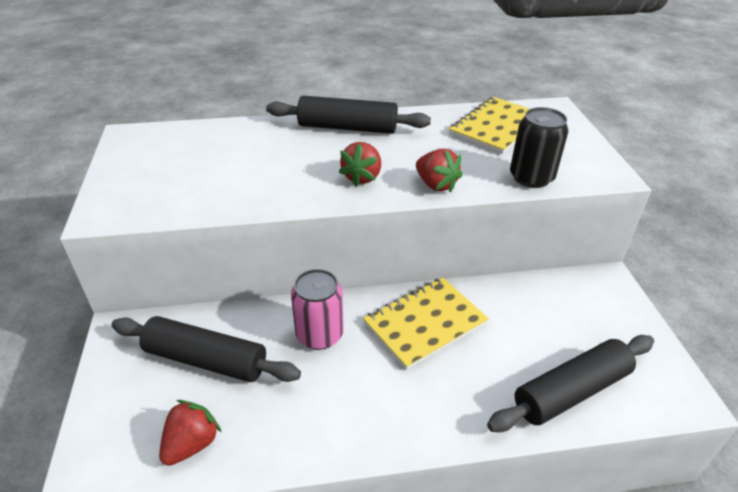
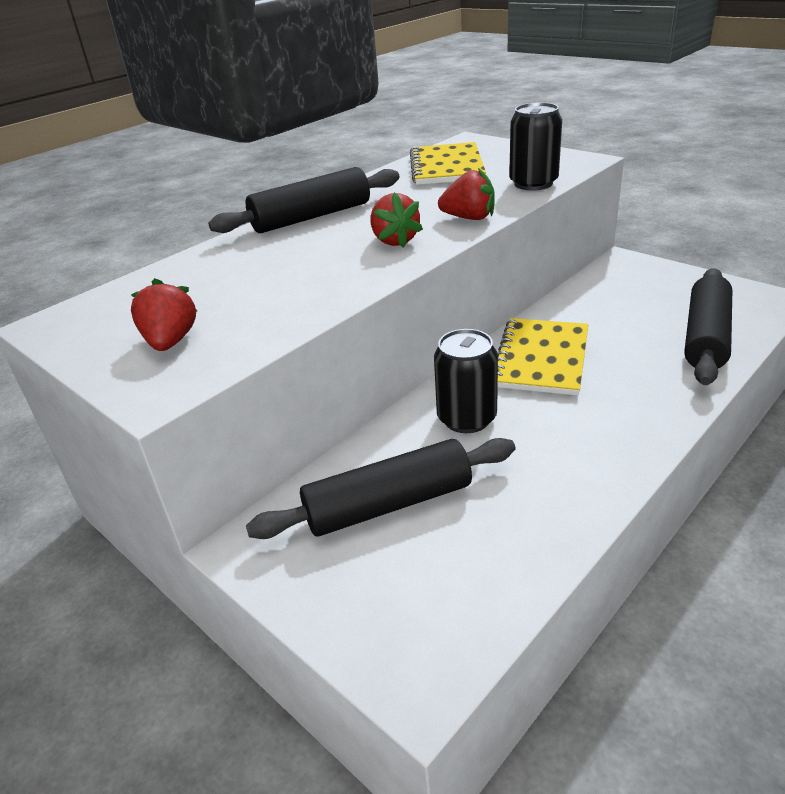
camera: 35 degrees left, 5 degrees down
(192, 444) = (484, 572): red strawberry -> red strawberry (171, 341)
(319, 334) = (466, 418): pink can -> black can

